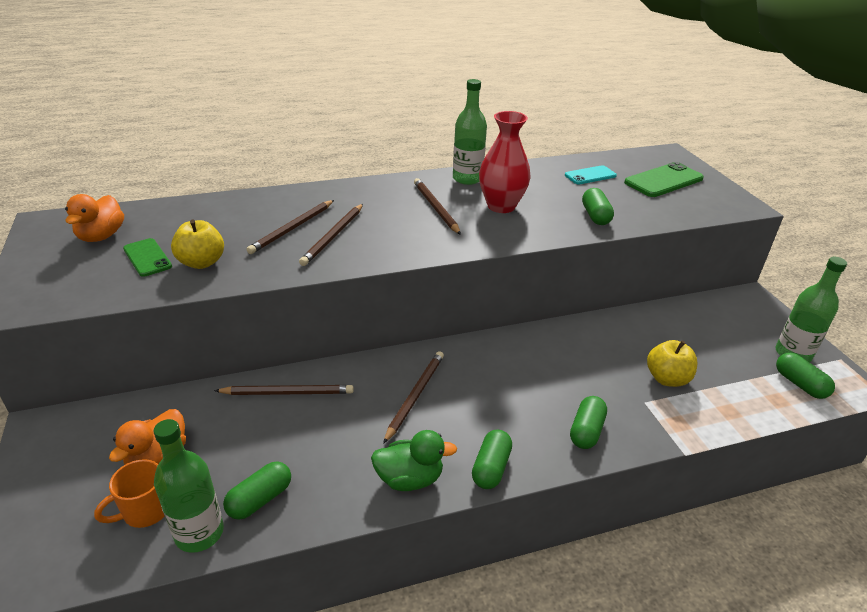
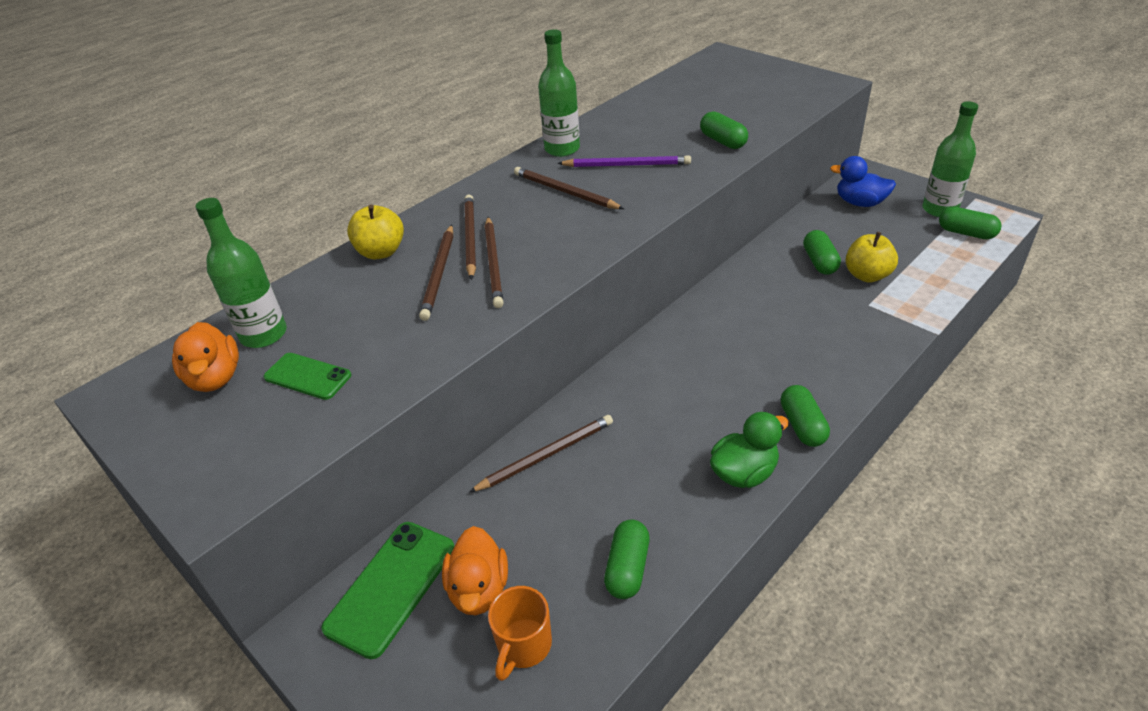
camera: 25 degrees left, 5 degrees up
(199, 533) = (602, 632): green bottle -> green bottle (264, 335)
(201, 262) = (380, 353): yellow apple -> yellow apple (381, 252)
(415, 396) = (673, 396): brown pencil -> brown pencil (470, 238)
(501, 206) = (627, 165): red vase -> purple pencil
(586, 431) = (847, 353): green capsule -> green capsule (819, 262)
(590, 175) = (675, 102): turquoise phone -> none
(663, 180) = (745, 84): green phone -> green phone (391, 587)
(720, 319) = (860, 203): none -> blue duck

